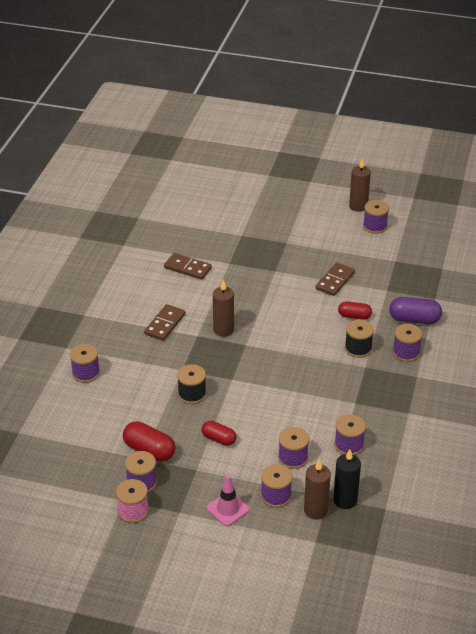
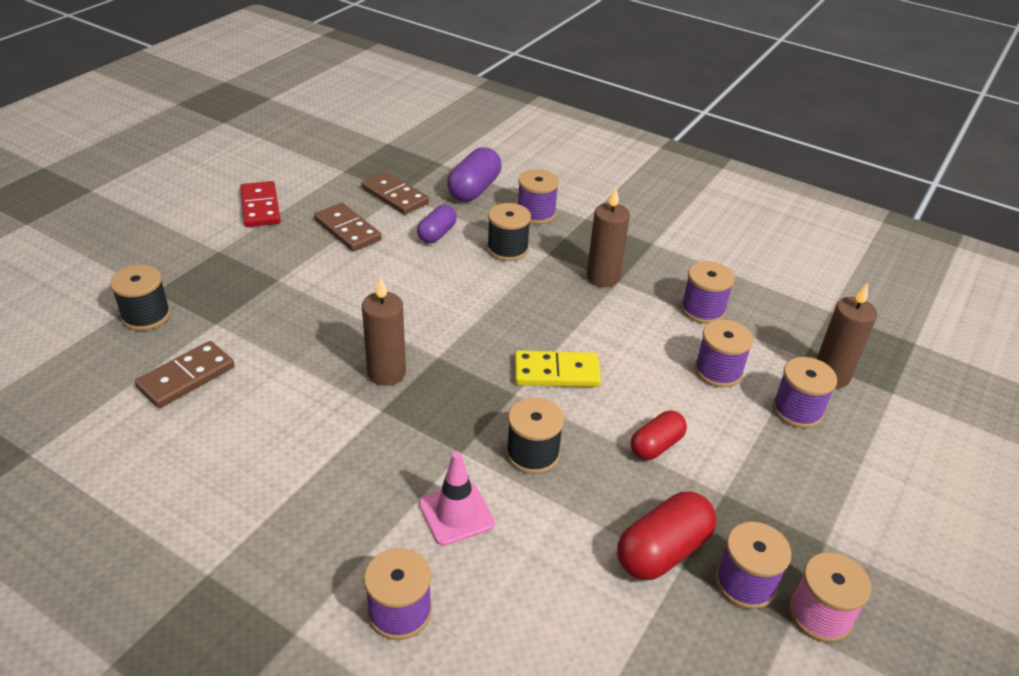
camera: 75 degrees left, 0 degrees up
(165, 324) = (323, 446): brown domino -> brown domino (395, 196)
(222, 240) = (146, 316): none -> black spool
(228, 509) = (822, 474): pink traffic cone -> pink traffic cone (456, 514)
(256, 391) = (556, 372): none -> yellow domino
(335, 242) = (260, 207): none -> red domino
(345, 500) = (812, 342): black candle -> none
(354, 316) = (437, 234): red capsule -> purple capsule
(358, 206) = (197, 166): brown candle -> brown candle (603, 277)
(375, 226) = (255, 166): purple spool -> none

